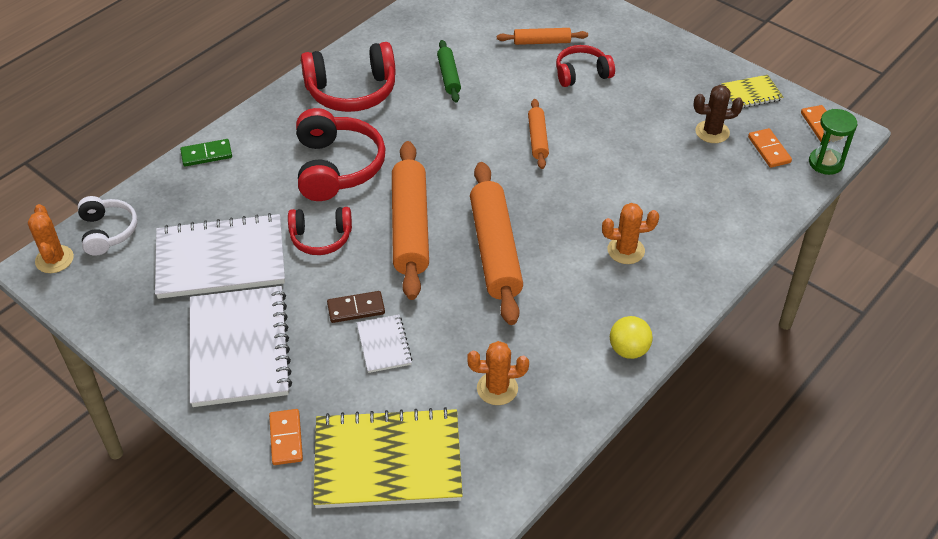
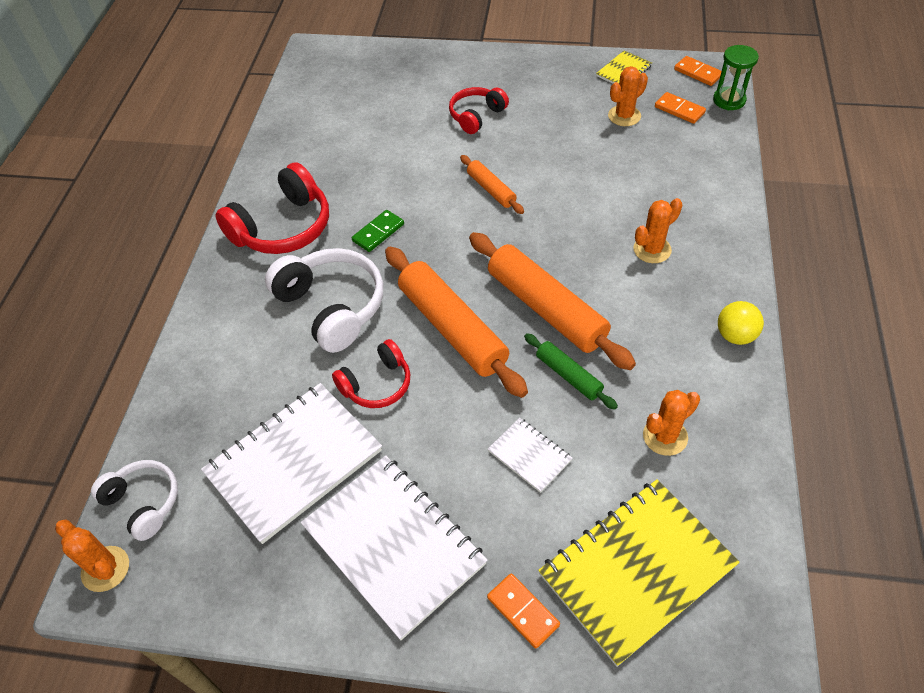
camera: 30 degrees left, 5 degrees up
(206, 154) = (186, 362): green domino -> green domino (378, 232)
(337, 167) = (332, 307): red headphones -> white headphones
(356, 309) = (472, 435): brown domino -> none
(449, 76) = (363, 171): green rolling pin -> green rolling pin (568, 375)
(542, 42) = (418, 104): orange rolling pin -> none
(712, 132) = (624, 116): brown cactus -> orange cactus

